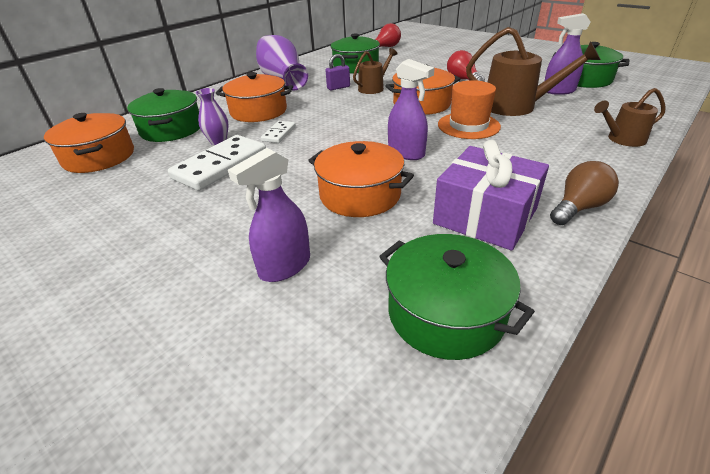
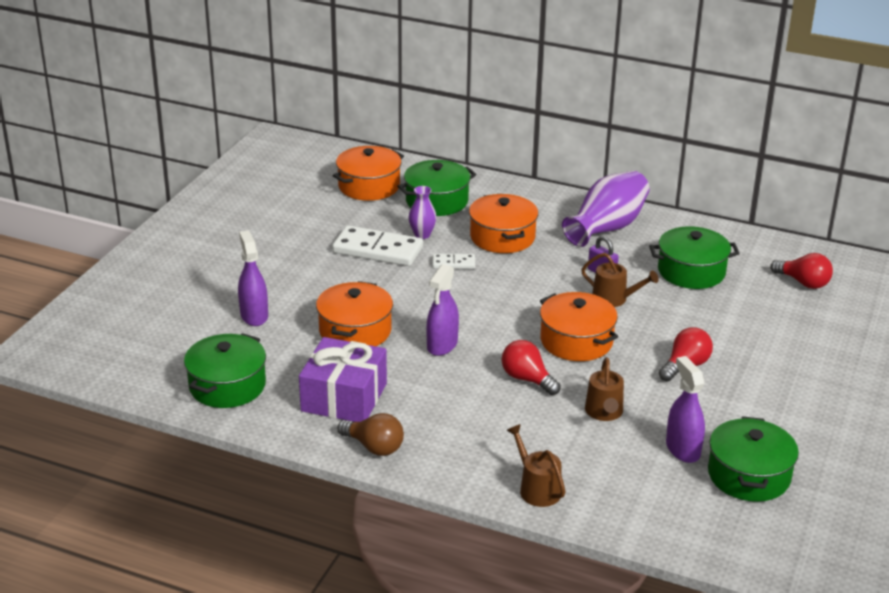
camera: 70 degrees right, 5 degrees down
(284, 266) = (254, 315): purple spray bottle -> purple spray bottle turned 45 degrees clockwise
(468, 125) = (527, 379): orange hat -> red light bulb
(516, 106) = (604, 412): brown watering can -> brown watering can, size x0.59

